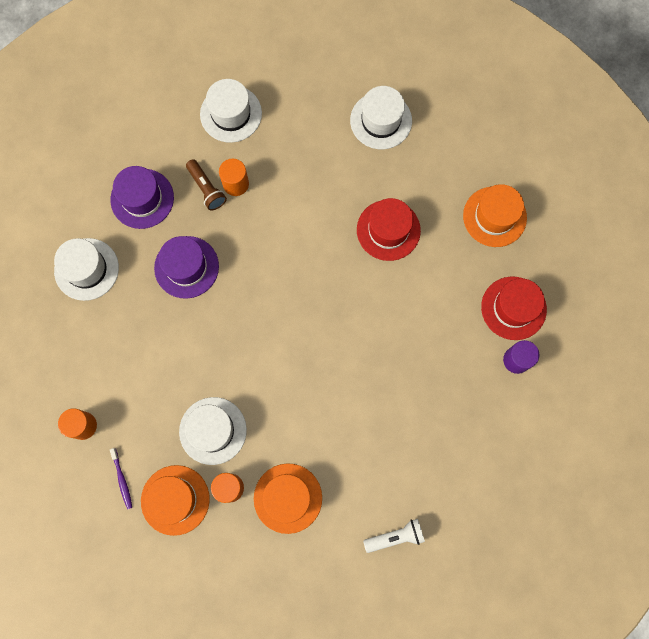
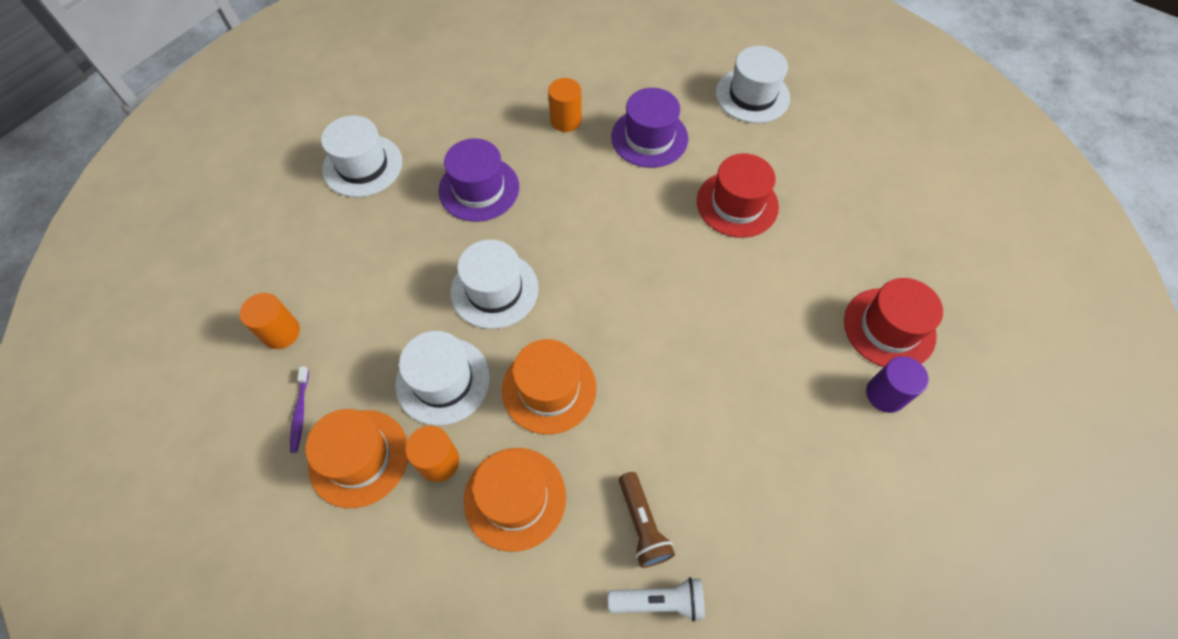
camera: 15 degrees right, 15 degrees down
(142, 198) = (454, 112): purple hat -> purple hat (649, 138)
(207, 189) = (531, 118): brown flashlight -> brown flashlight (642, 524)
(231, 114) = (582, 57): white hat -> white hat (494, 290)
(494, 216) = (877, 218): orange hat -> orange hat (549, 389)

